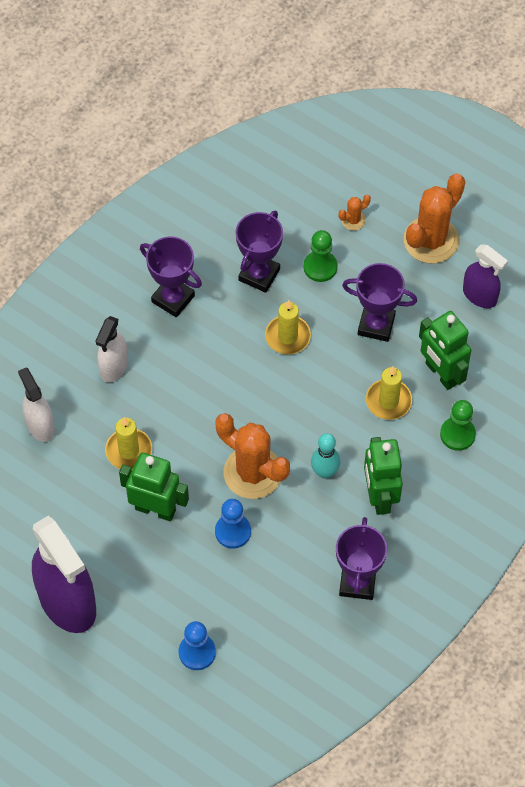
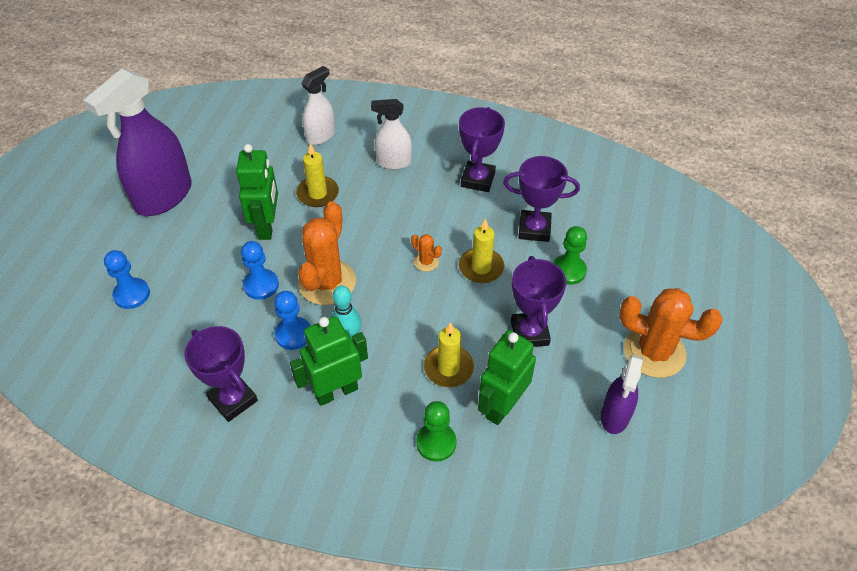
camera: 70 degrees right, 10 degrees down
(303, 516) = (293, 334): none -> blue pawn
(353, 220) = (635, 281): orange cactus -> orange cactus (426, 262)
(357, 582) = (233, 400): purple trophy -> purple trophy turned 60 degrees clockwise

